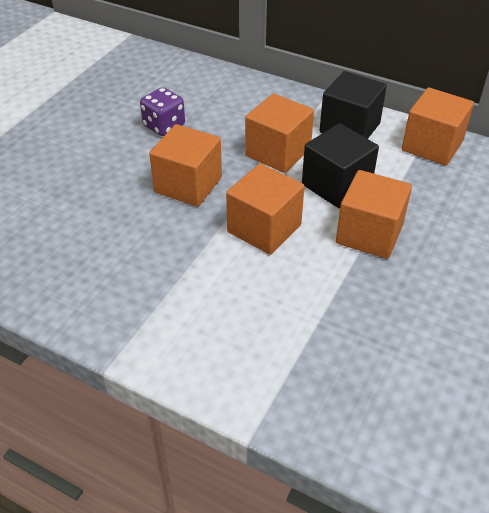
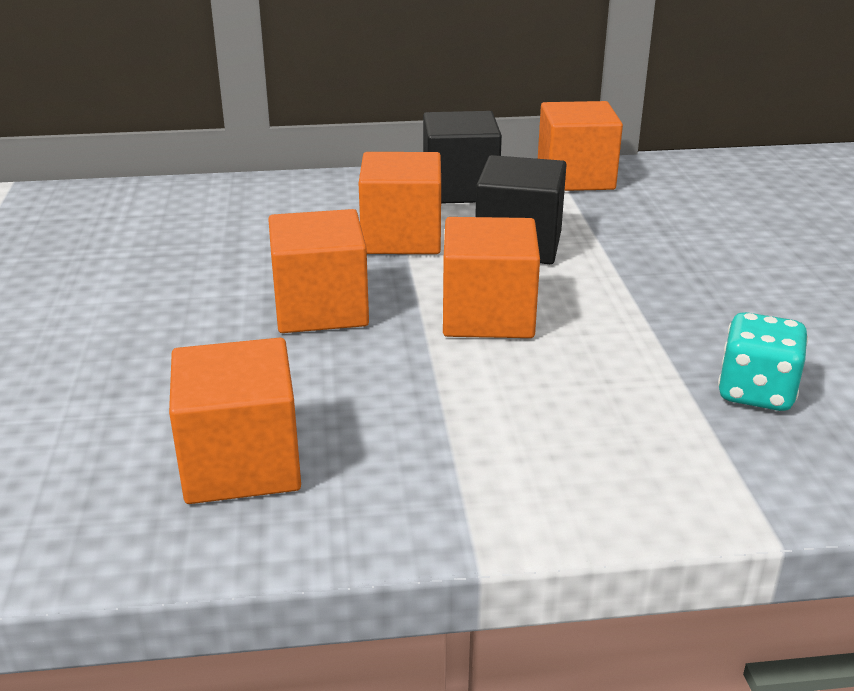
camera: 35 degrees left, 15 degrees down
(164, 126) = (199, 260): purple dice -> none
(347, 351) = (756, 392): none -> turquoise dice
(369, 234) = (620, 275): orange cube -> orange cube (241, 463)

